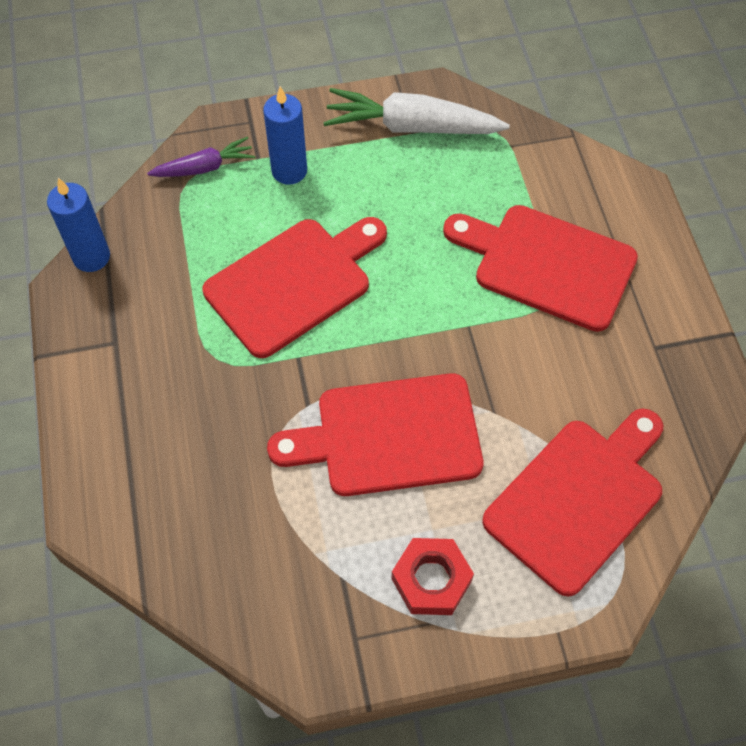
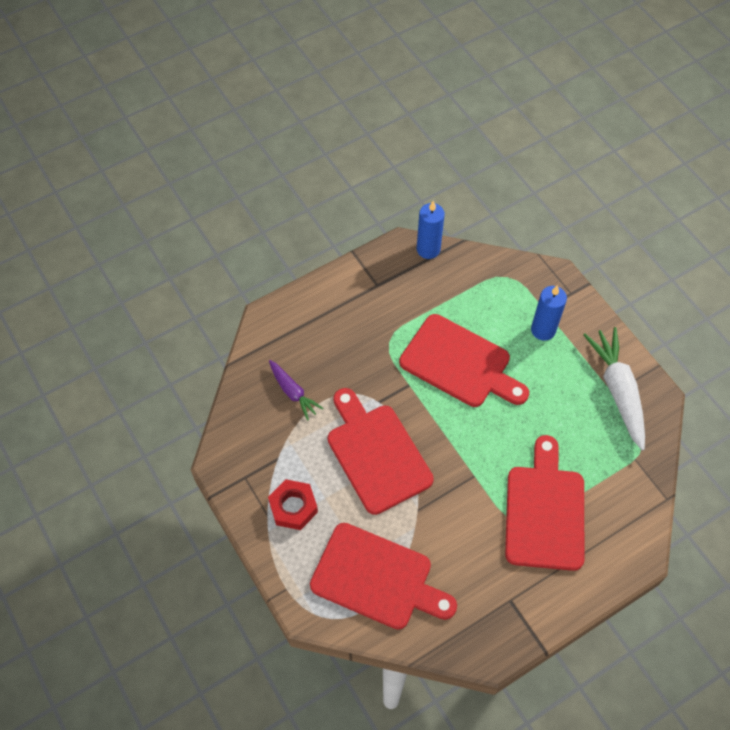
camera: 70 degrees right, 0 degrees up
(205, 167) = (521, 282): purple carrot -> purple carrot (293, 392)

